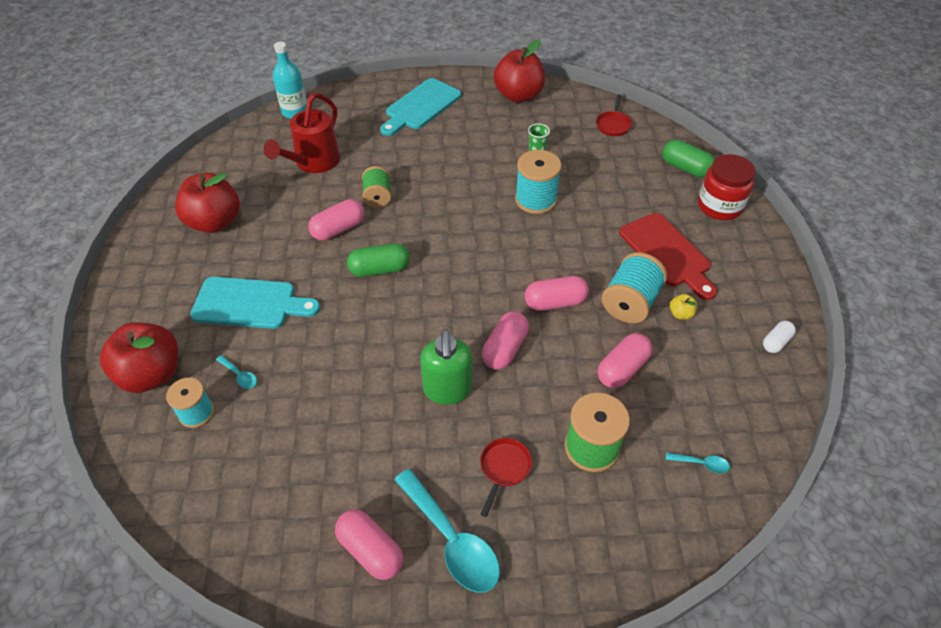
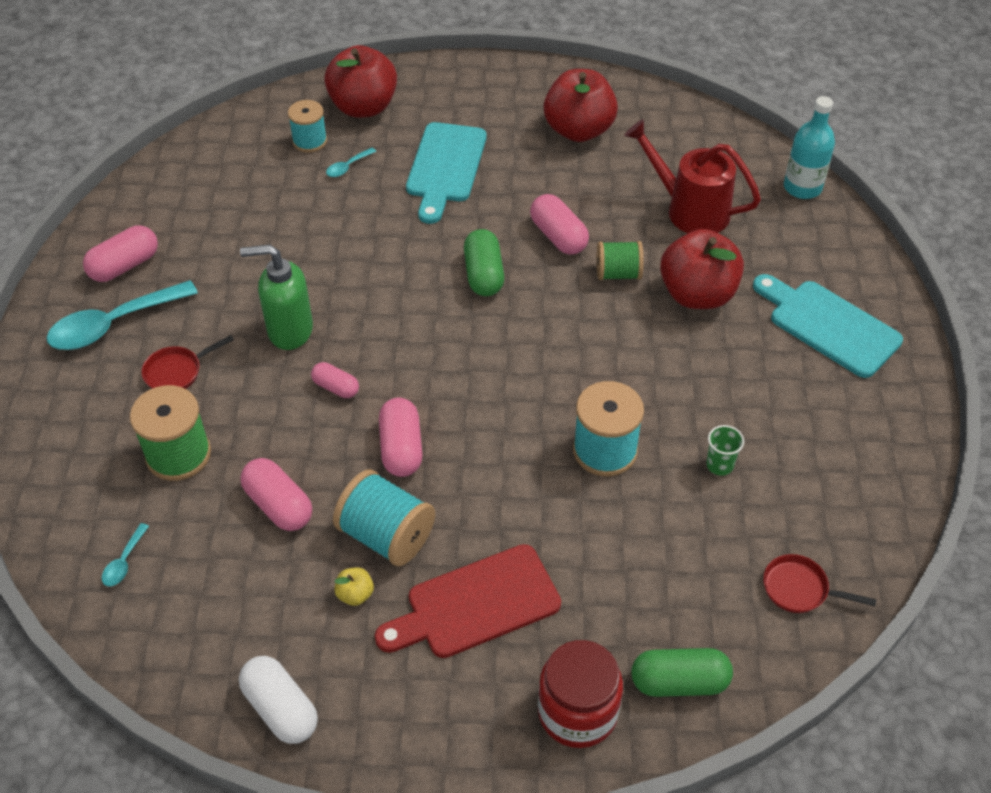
camera: 95 degrees right, 0 degrees up
(504, 349) = (336, 387): pink capsule -> pink capsule, size x0.63
(504, 469) = (177, 372): red pan -> red pan turned 120 degrees clockwise
(518, 95) = (874, 456): red apple -> red apple (697, 294)
(685, 168) = (679, 682): green capsule -> green capsule turned 45 degrees clockwise
(776, 342) = (280, 709): white capsule -> white capsule, size x1.59

